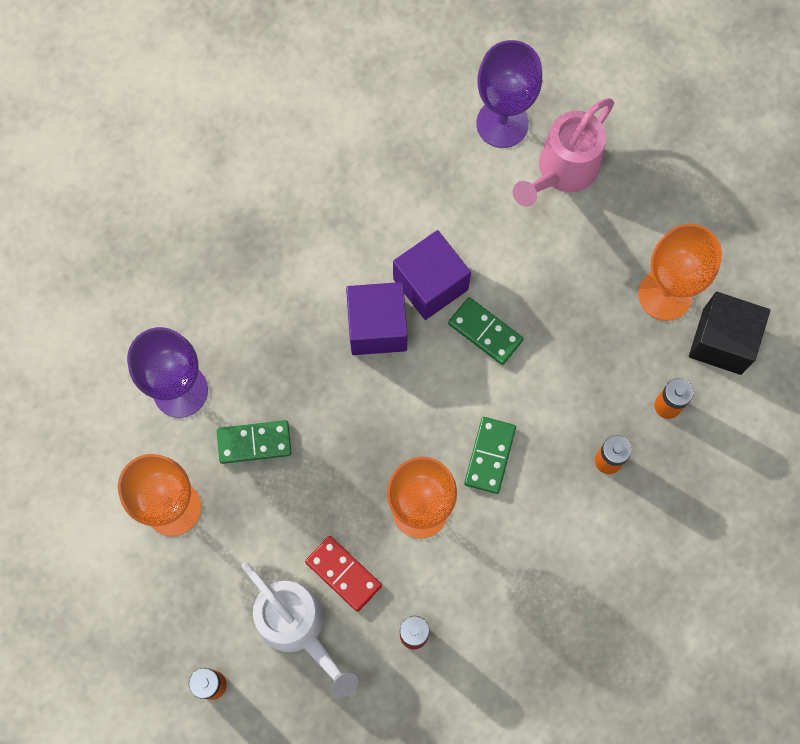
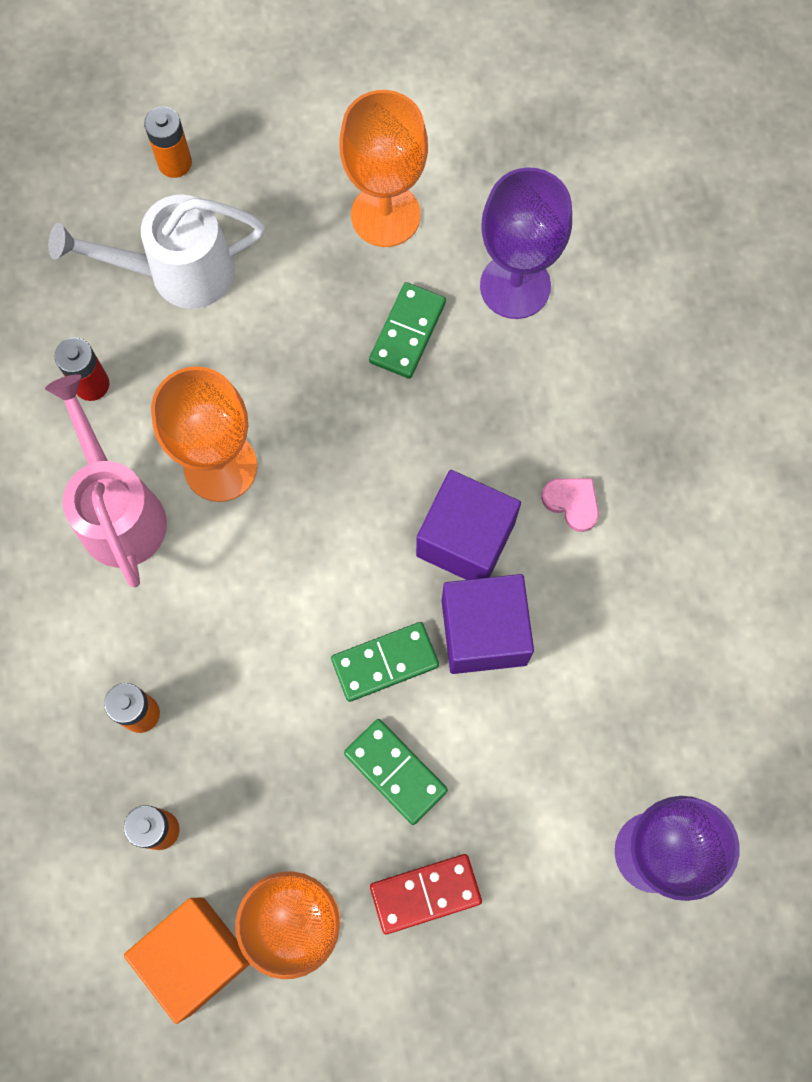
camera: 120 degrees right, 0 degrees up
(315, 275) = (572, 503): none -> pink heart
(343, 574) = (203, 348): red domino -> red domino (425, 893)
(490, 456) = (233, 579): green domino -> green domino (395, 772)
(562, 171) = (543, 892): pink watering can -> pink watering can (118, 511)
(722, 341) = (196, 956): black cube -> orange cube

